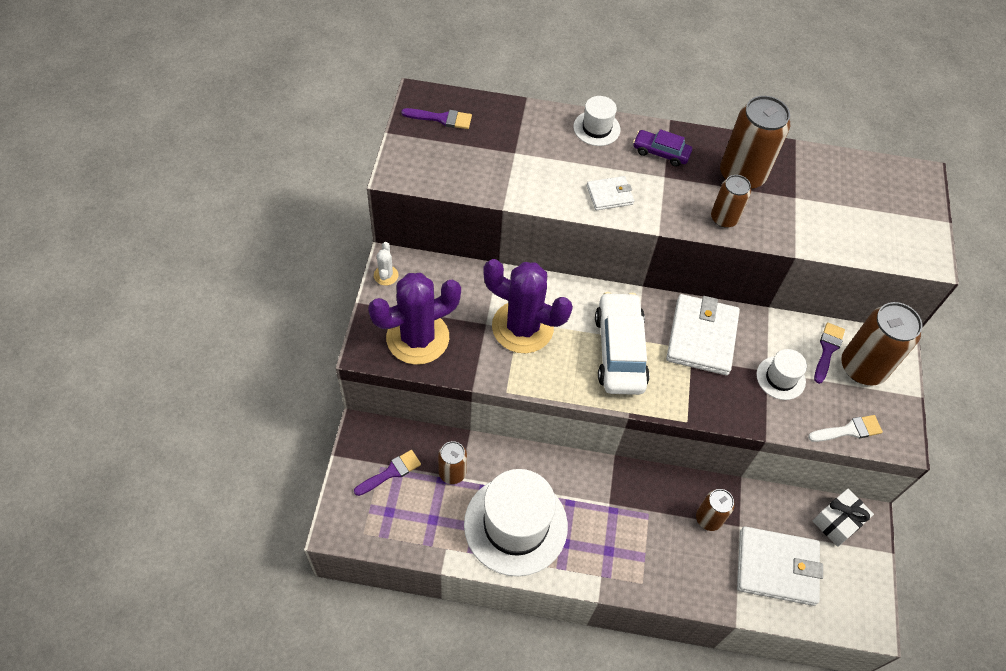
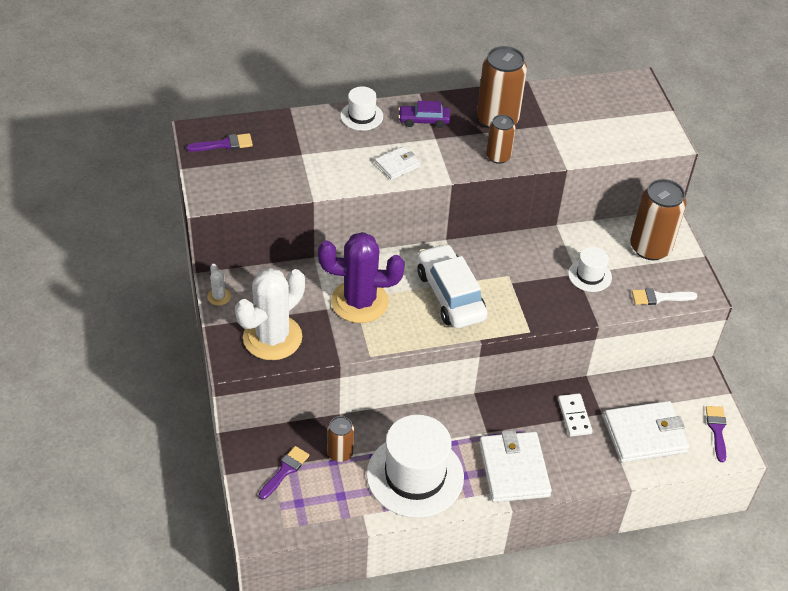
camera: 20 degrees left, 10 degrees down
(418, 338) = (272, 338): purple cactus -> white cactus
(701, 337) = (513, 264): white wallet -> white wallet (514, 469)
(708, 518) = (574, 416): brown can -> white domino
(827, 350) = (617, 243): purple brush -> purple brush (717, 430)
(838, 522) = (678, 384): white gift -> none
(848, 430) = (659, 297): white brush -> white brush turned 150 degrees counterclockwise

